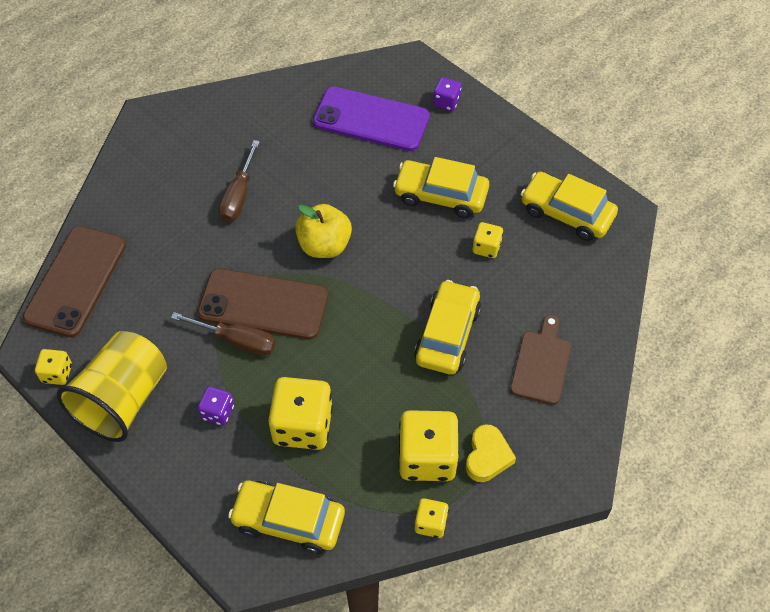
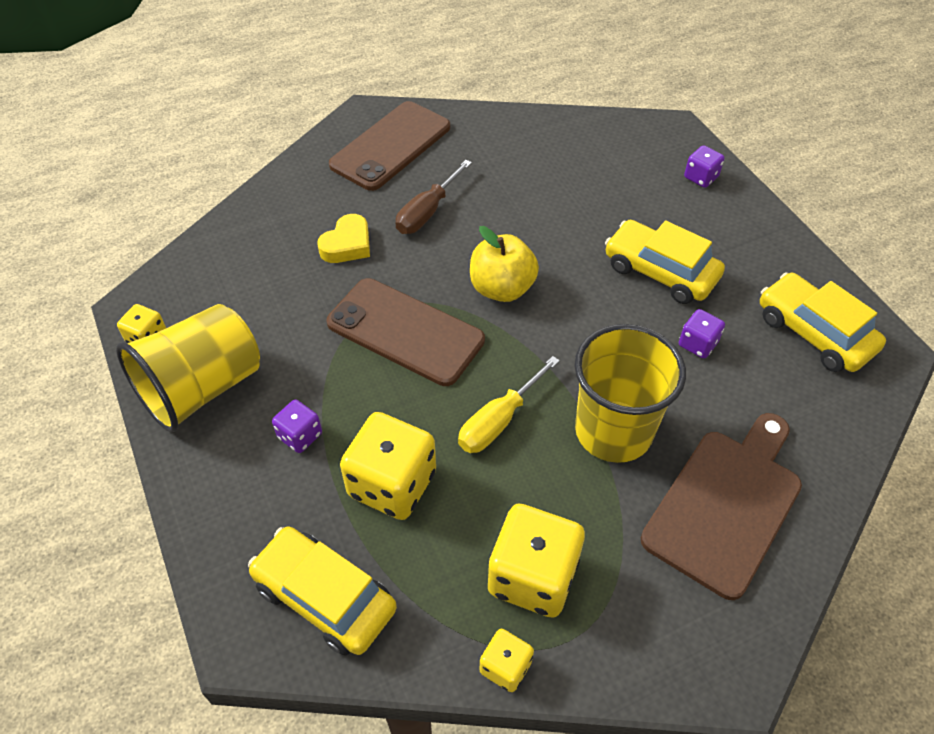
camera: 20 degrees right, 5 degrees down
(76, 281) = (215, 250): brown phone -> brown phone (391, 146)
(236, 340) = (357, 362): brown screwdriver -> none
(362, 353) = (499, 420): none -> yellow screwdriver
(371, 119) = (606, 174): purple phone -> none
(447, 334) = (613, 431): yellow car -> yellow cup
(486, 247) = (697, 344): yellow dice -> purple dice
(487, 456) = (614, 603): yellow heart -> yellow heart (347, 245)
(541, 364) = (726, 505): brown cutting board -> brown cutting board, size x1.59

